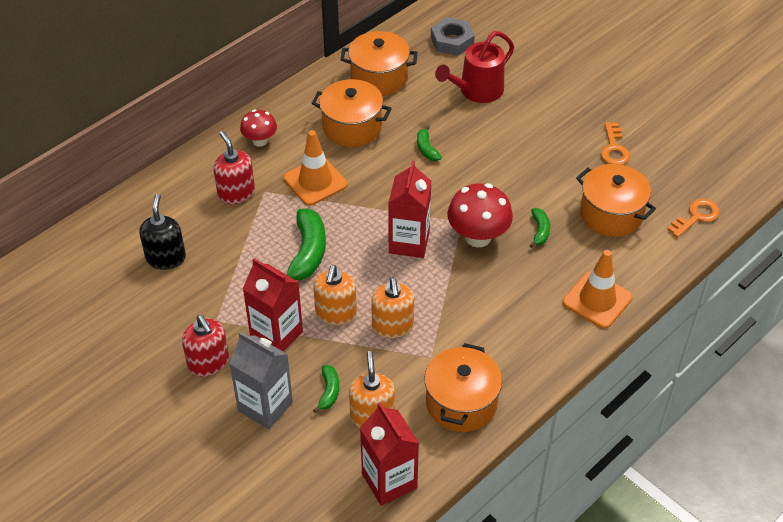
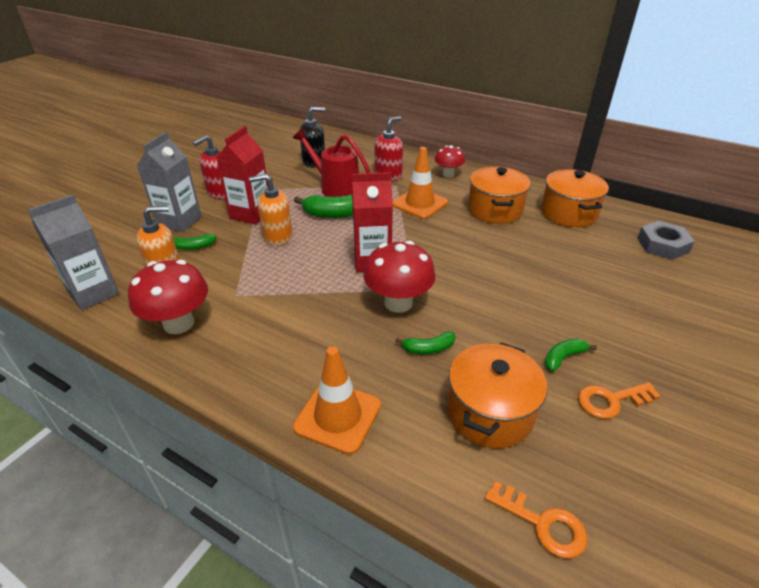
camera: 75 degrees right, 10 degrees down
(389, 481) = (93, 293): red carton -> grey carton
(392, 326) = (269, 268): orange soap dispenser -> none
(426, 149) = (498, 253): green banana -> green banana (563, 357)
(461, 403) = (179, 323): orange pot -> red mushroom
(477, 91) = (606, 272): red watering can -> red watering can (336, 188)

